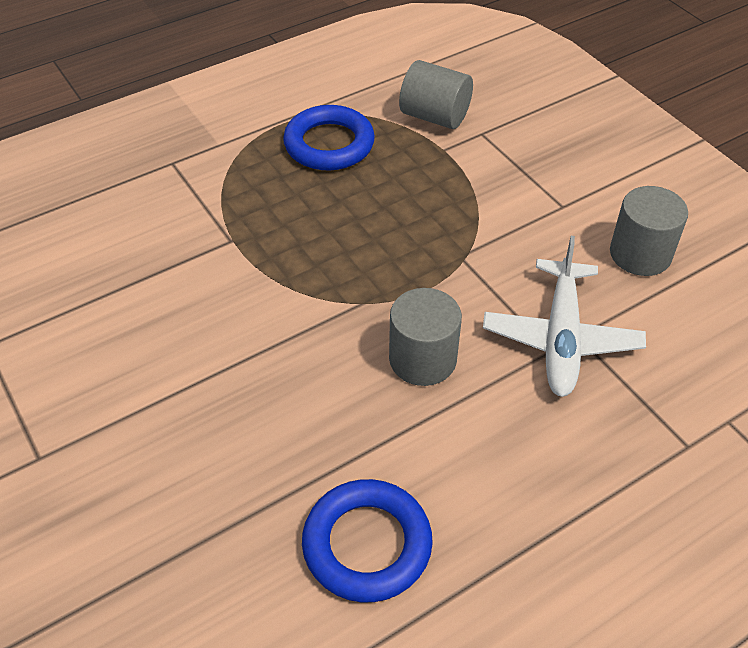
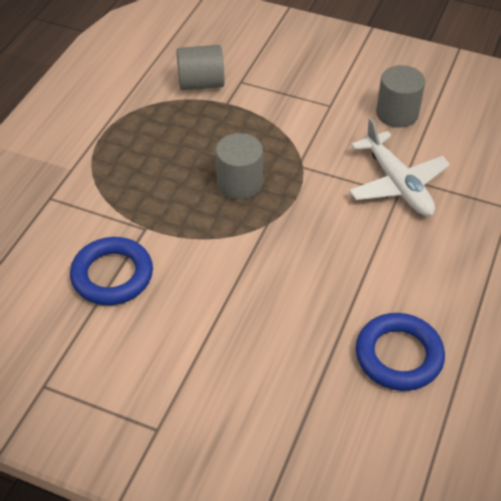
camera: 35 degrees left, 0 degrees up
(329, 144) = (149, 134): blue ring -> blue ring (112, 275)
(422, 359) = (333, 237): grey cylinder -> grey cylinder (239, 183)

